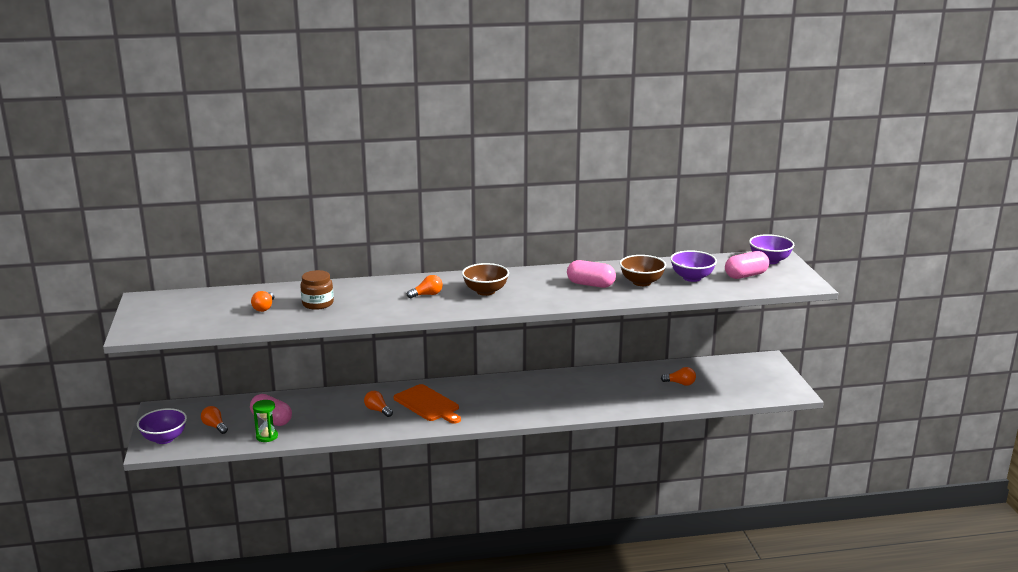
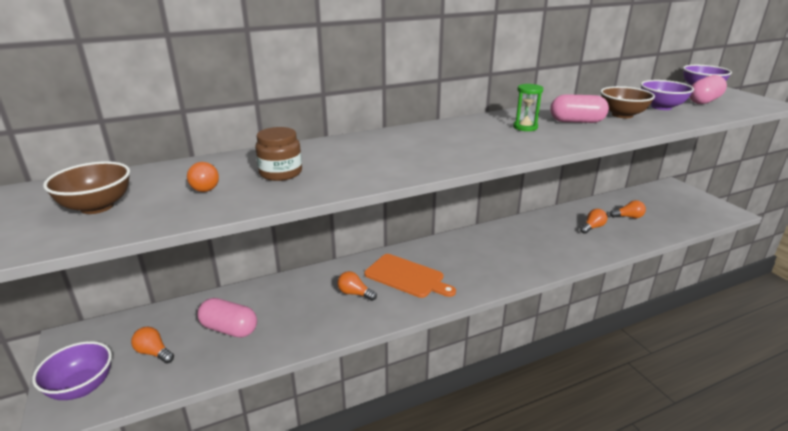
camera: 15 degrees left, 5 degrees up
(267, 436) = (231, 356): green hourglass -> green hourglass (525, 127)
(427, 295) = (412, 148): orange light bulb -> orange light bulb (592, 227)
(485, 291) = (475, 138): brown bowl -> brown bowl (97, 207)

